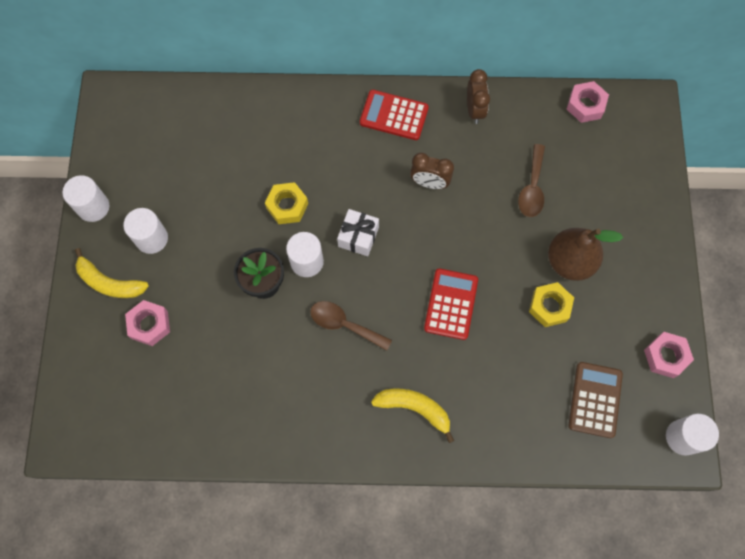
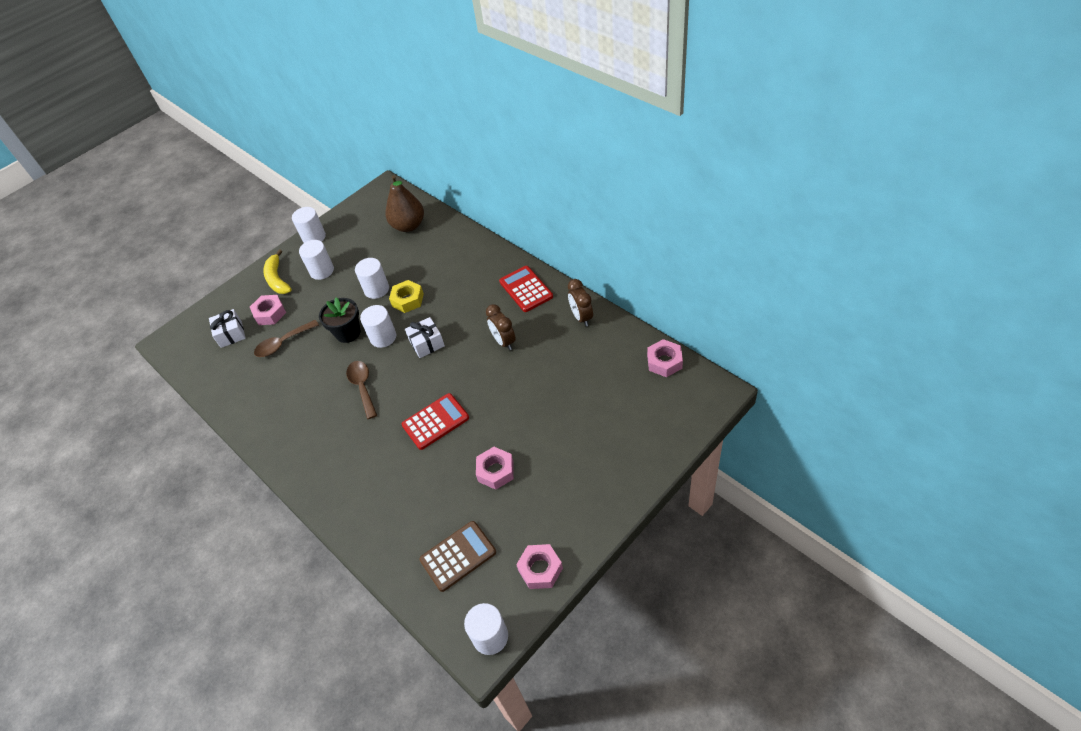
camera: 50 degrees right, 20 degrees down
(132, 378) = (231, 334): none -> white gift
(240, 217) = (376, 289): none -> white cylinder
(414, 408) = (344, 466): yellow banana -> none
(474, 110) = (581, 317): brown clock -> brown clock turned 120 degrees clockwise
(532, 188) = (567, 389): brown spoon -> brown spoon (283, 343)
(549, 306) = (495, 471): yellow nut -> pink nut
(570, 261) = (541, 453): brown pear -> brown pear (408, 226)

